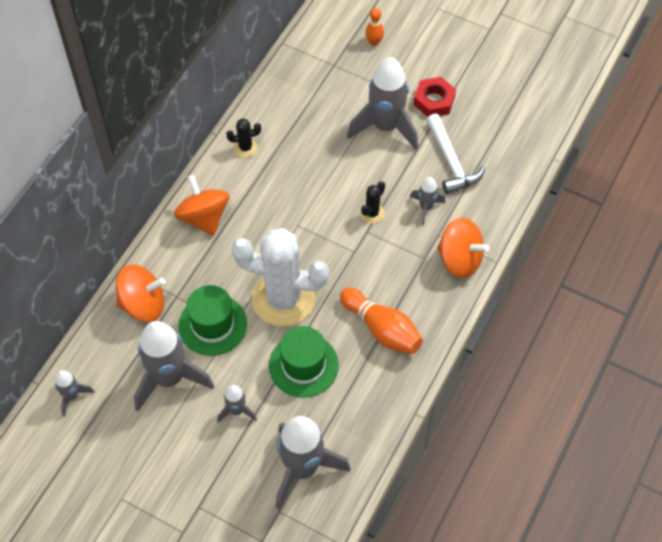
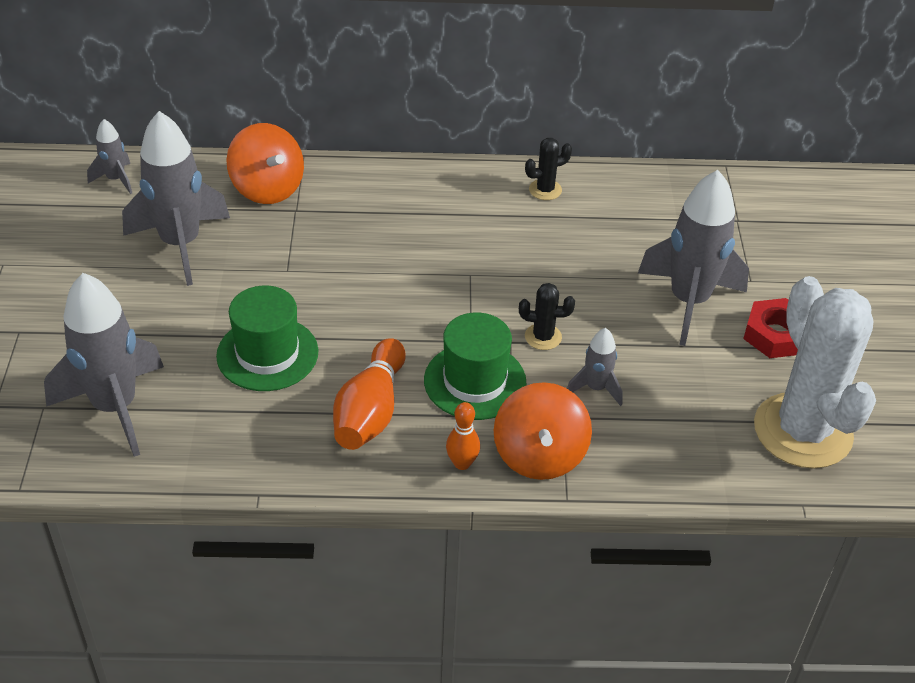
camera: 60 degrees right, 15 degrees down
(204, 217) = (419, 192): orange spinning top -> none
(212, 325) = (276, 253): green hat -> green hat (475, 381)
(236, 410) = (168, 316): grey rocket -> none
(245, 148) = (545, 190): black cactus -> black cactus turned 75 degrees counterclockwise
(283, 299) = (353, 300): white cactus -> white cactus (802, 431)
(374, 42) = (810, 243): orange bowling pin -> orange bowling pin (462, 463)
(451, 162) = (692, 388): white hammer -> none

